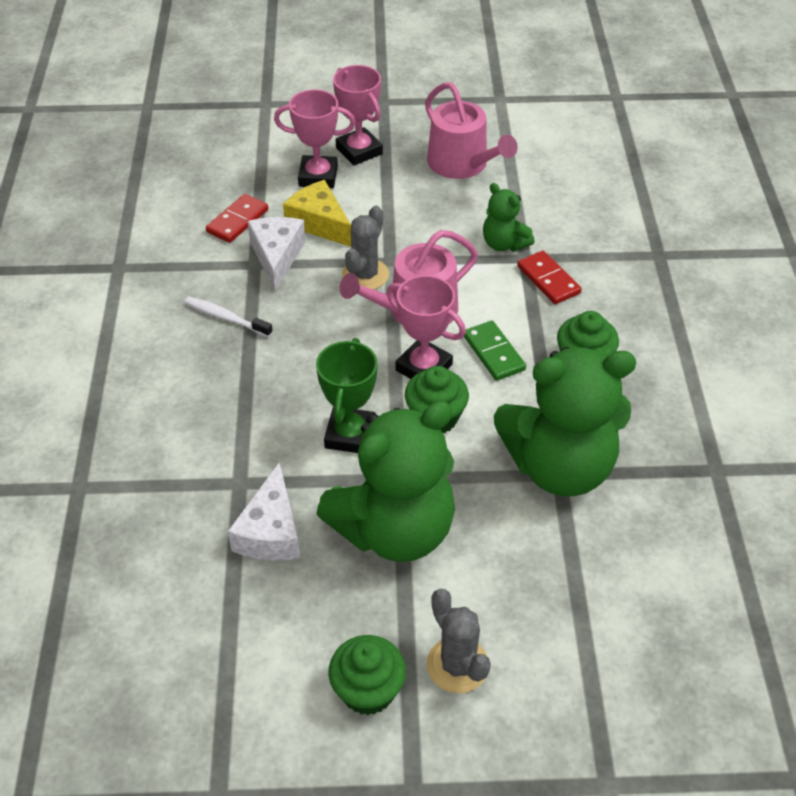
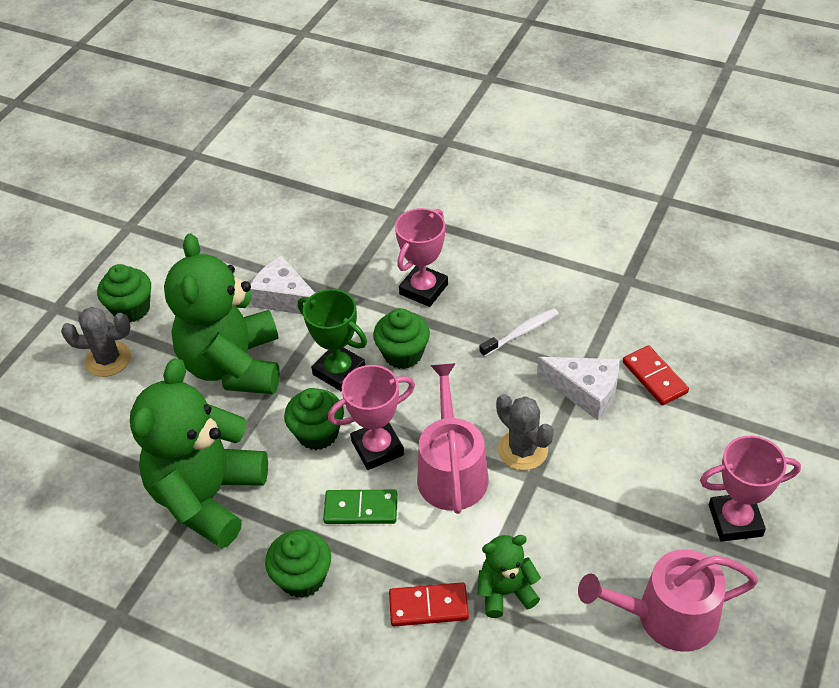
camera: 120 degrees right, 0 degrees up
(299, 394) = (403, 354): none -> green cupcake
(318, 176) = (701, 466): pink trophy -> pink trophy (423, 289)
(319, 223) = (620, 440): yellow cheese -> none

